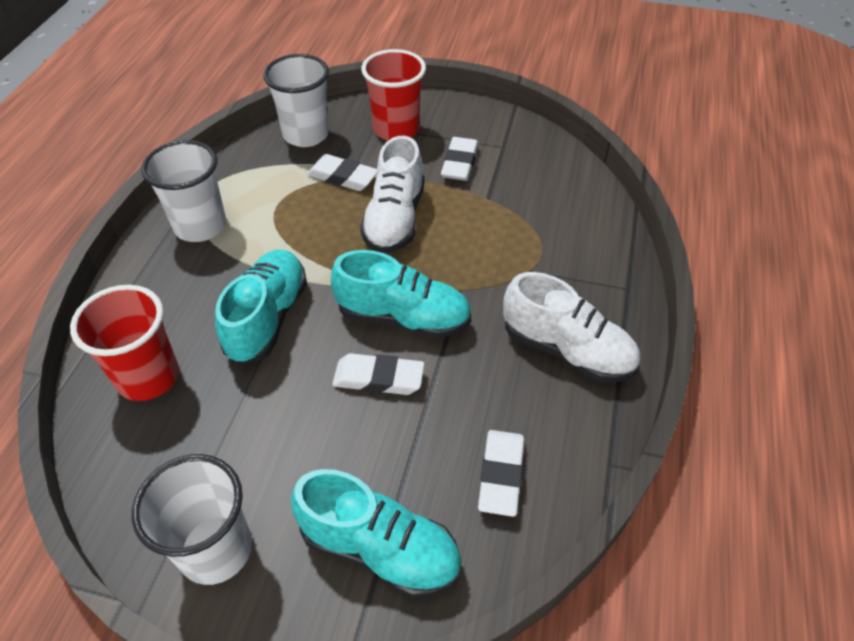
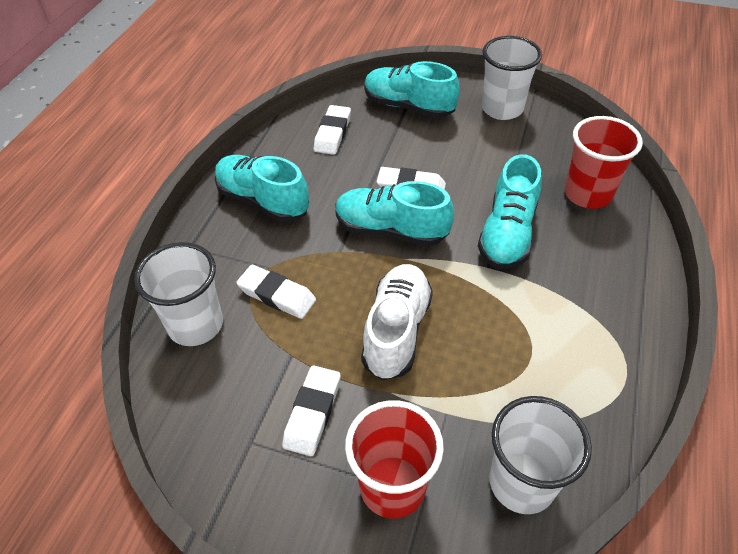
camera: 175 degrees left, 0 degrees up
(200, 226) = (607, 331): white cup -> white cup (196, 325)
(343, 177) = (460, 396): white eraser -> white eraser (277, 295)
(567, 350) = (263, 201): white shoe -> turquoise shoe

